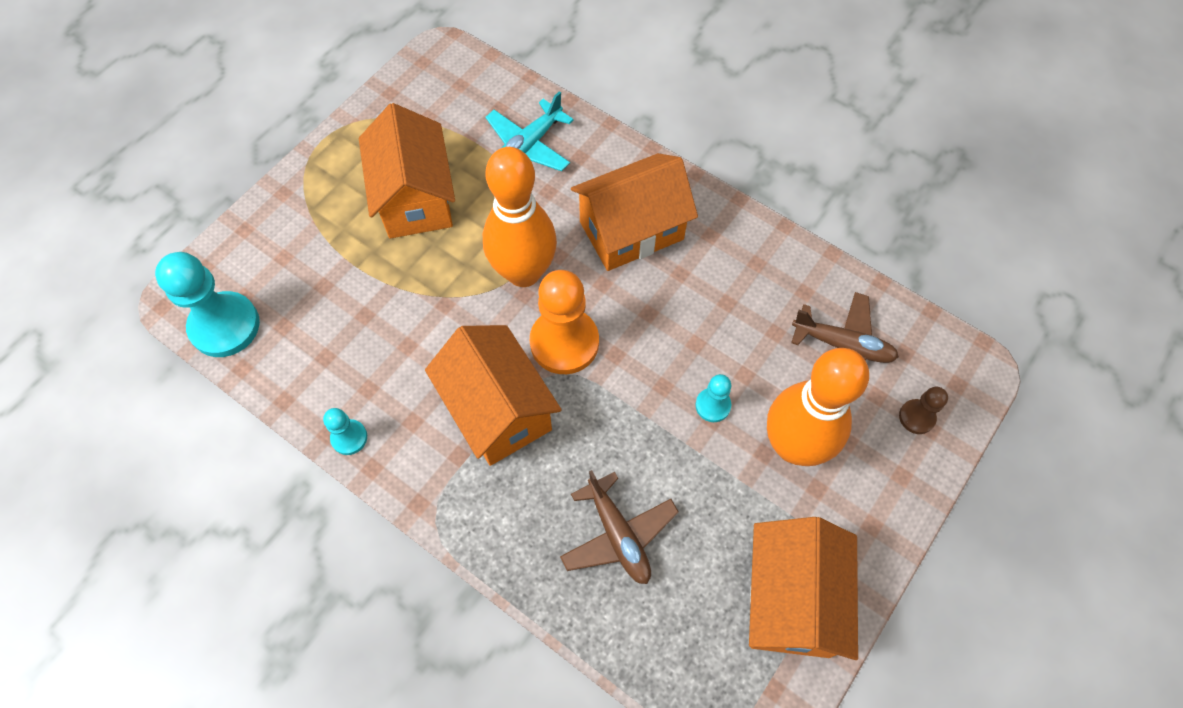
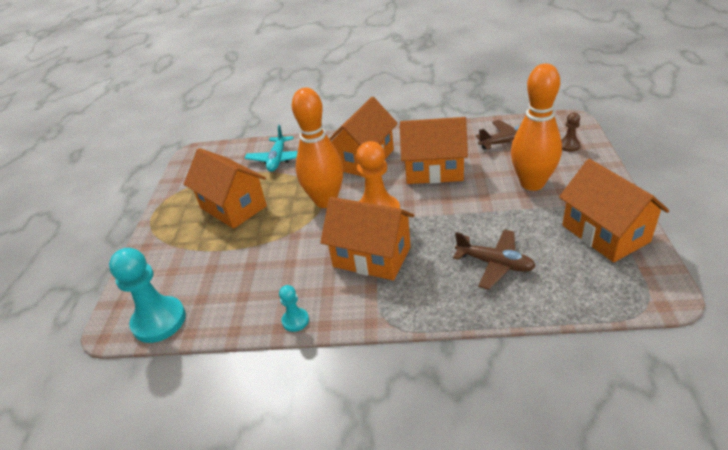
camera: 30 degrees left, 25 degrees down
(697, 321) = (434, 170): none -> orange house
(713, 405) = (478, 192): turquoise pawn -> none

